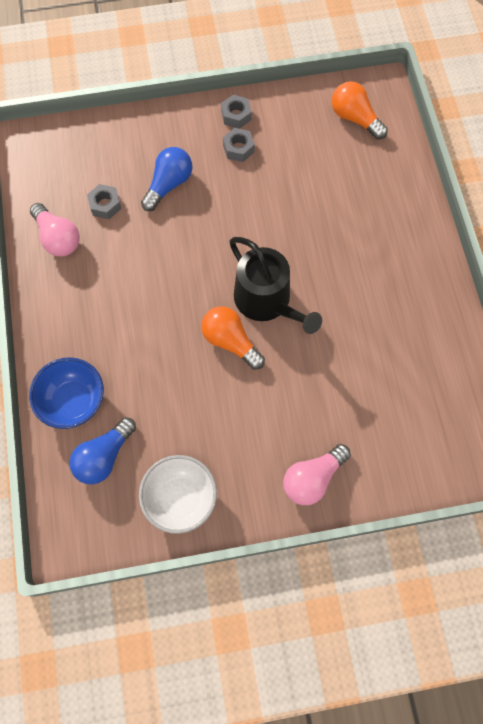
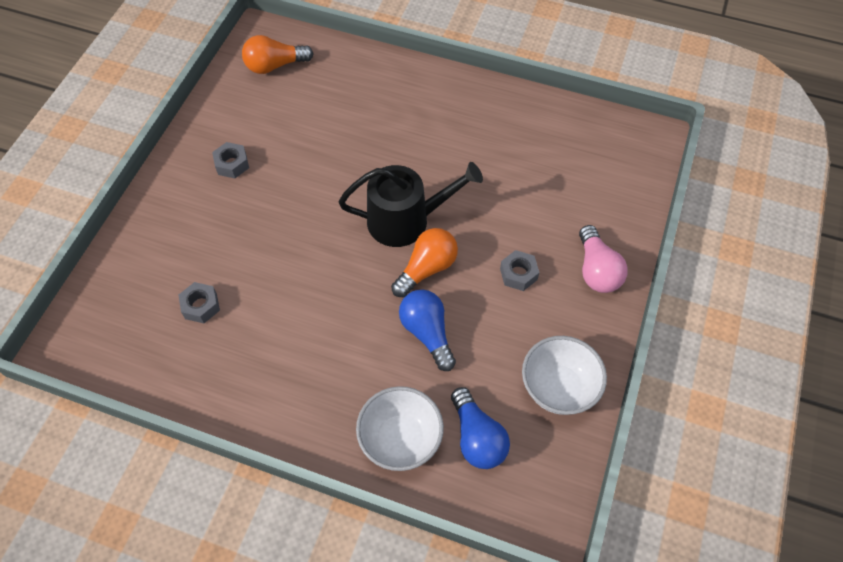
camera: 60 degrees left, 10 degrees down
(58, 238) = (204, 369): pink light bulb -> none
(73, 401) = (400, 439): blue bowl -> white bowl
(169, 184) = (223, 239): blue light bulb -> blue light bulb (427, 333)
(230, 341) = (426, 269): orange light bulb -> orange light bulb turned 150 degrees clockwise
(236, 115) = (195, 149): grey nut -> grey nut (518, 274)

